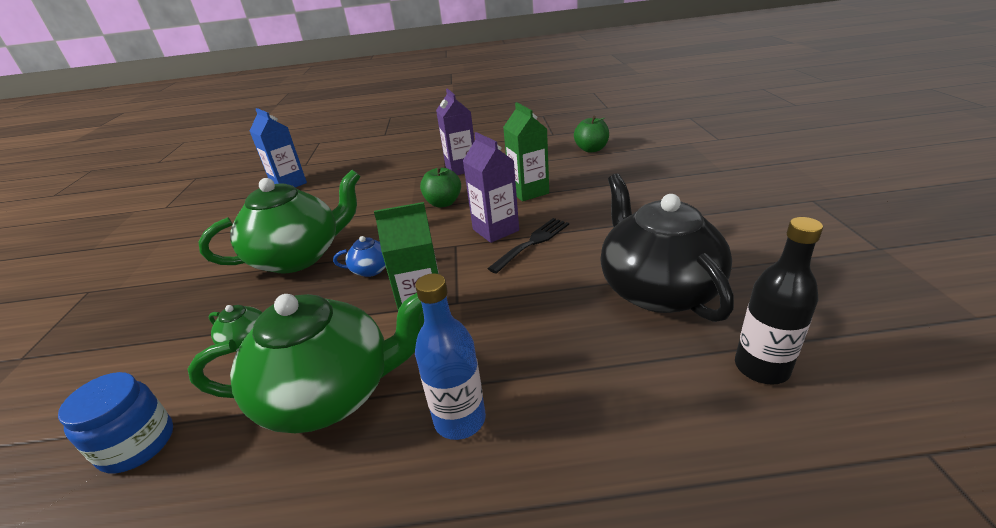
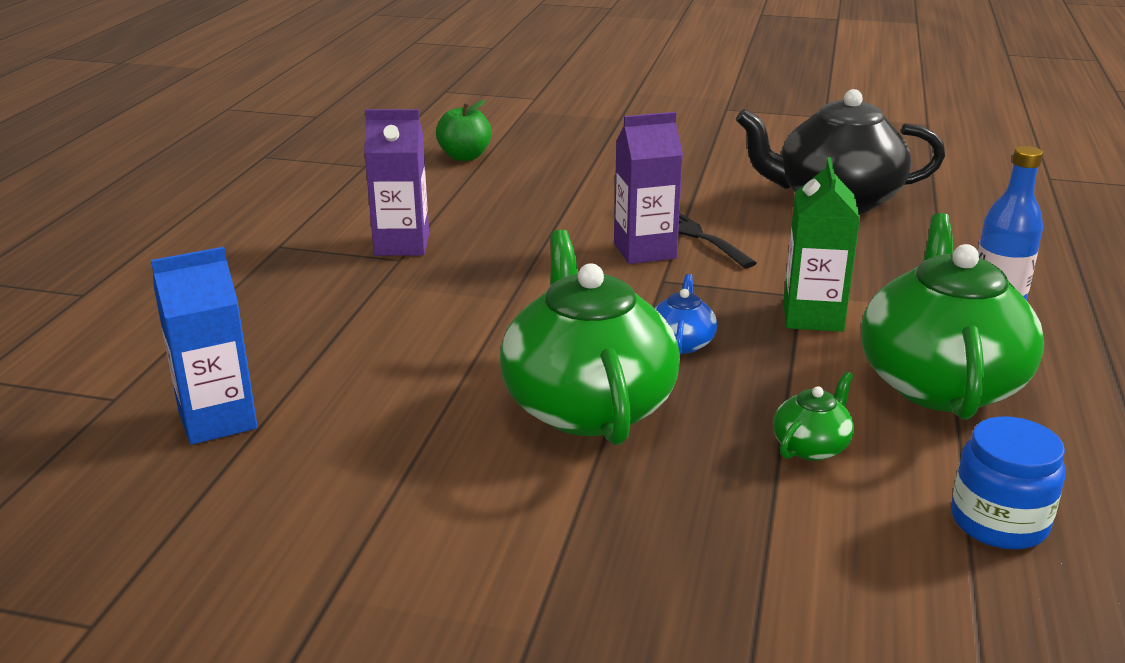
camera: 75 degrees left, 5 degrees down
(443, 203) = (520, 273): green apple -> none
(528, 192) = (553, 215): green carton -> none
(761, 367) = (959, 194): black bottle -> none

